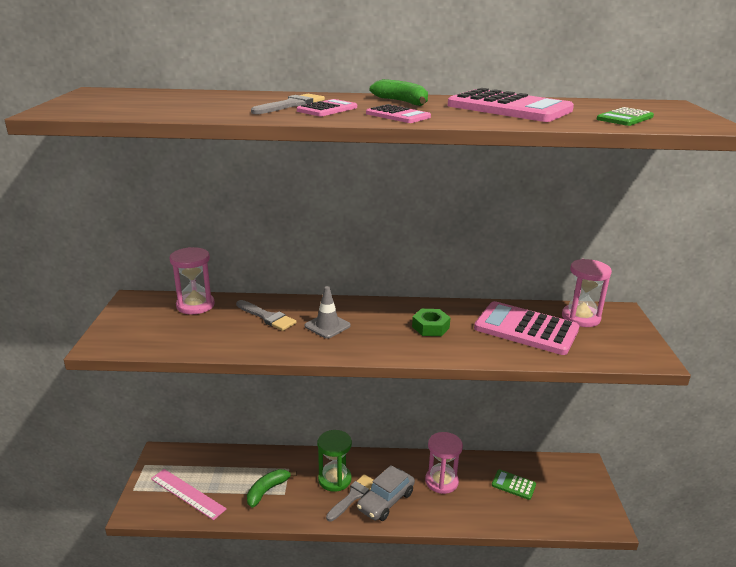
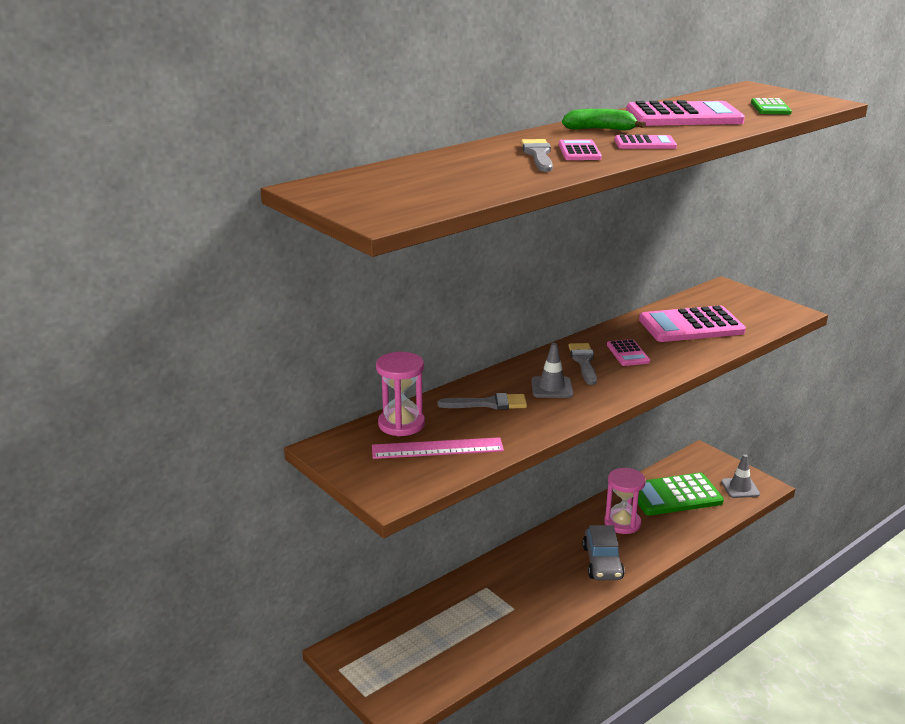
camera: 40 degrees left, 0 degrees up
(187, 494) = (426, 664): pink ruler -> pink ruler (437, 448)
(267, 490) = (495, 615): green banana -> none
(334, 479) = (538, 572): green hourglass -> none
(353, 496) = (572, 575): grey brush -> grey brush (583, 362)
(430, 327) = (628, 353): green nut -> pink calculator
(513, 485) = (674, 495): green calculator -> green calculator, size x2.01
(581, 318) = (709, 302): pink hourglass -> none
(581, 511) = (740, 488): none -> grey traffic cone

